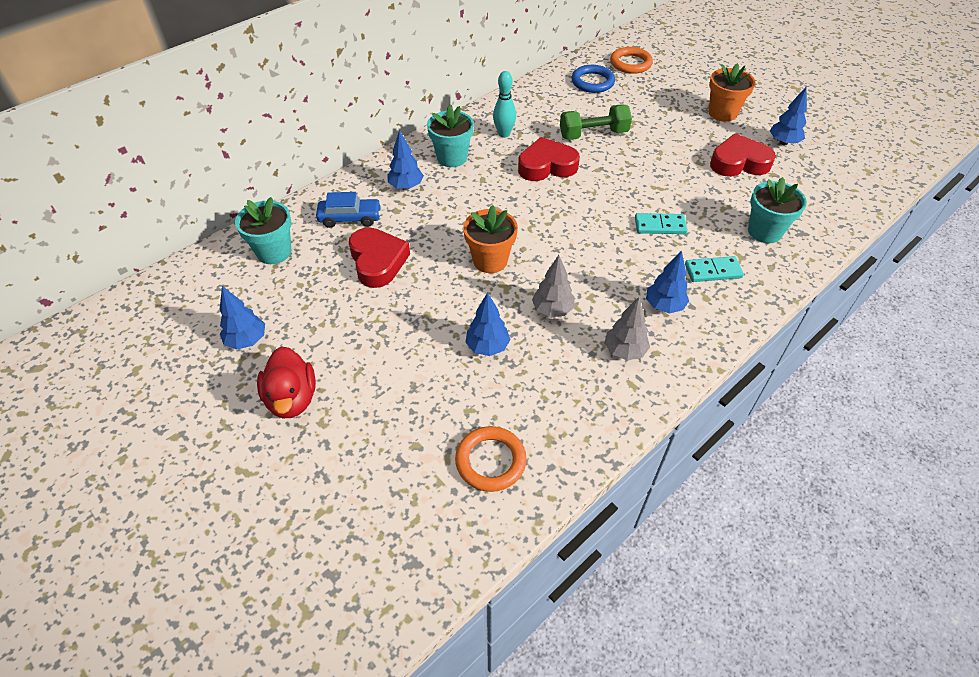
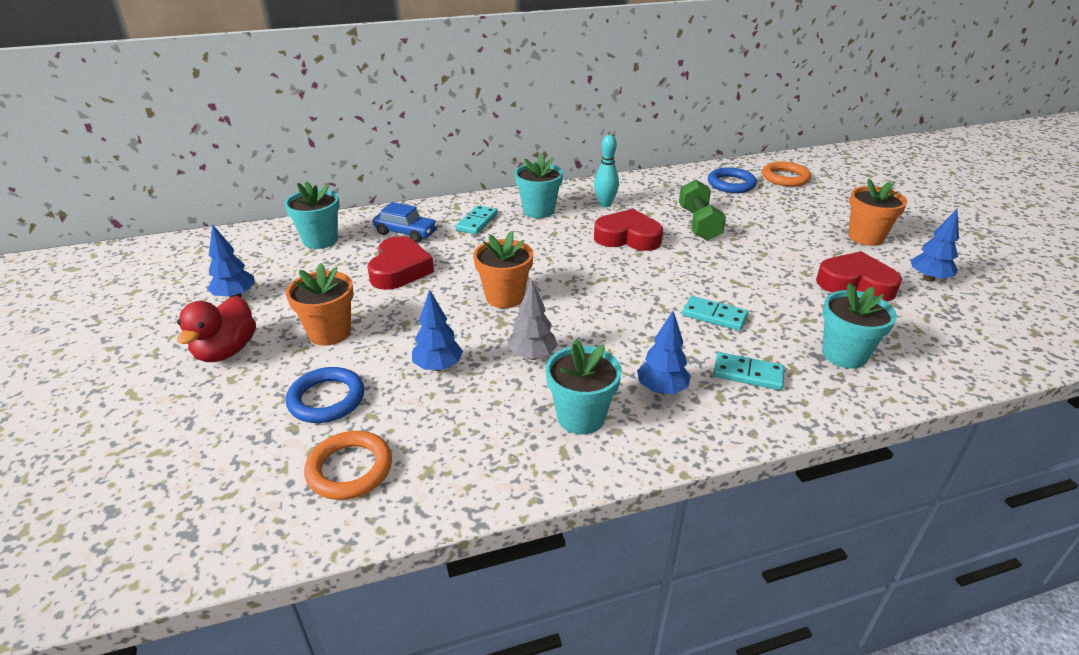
camera: 25 degrees right, 15 degrees down
(369, 347) = (329, 333): none -> orange flower pot
(406, 186) = (477, 222): blue tree -> turquoise domino
(421, 410) = (326, 399): none -> blue ring
(593, 134) = (699, 224): green dumbbell -> green dumbbell turned 75 degrees clockwise
(624, 351) = (581, 417): grey tree -> turquoise flower pot

